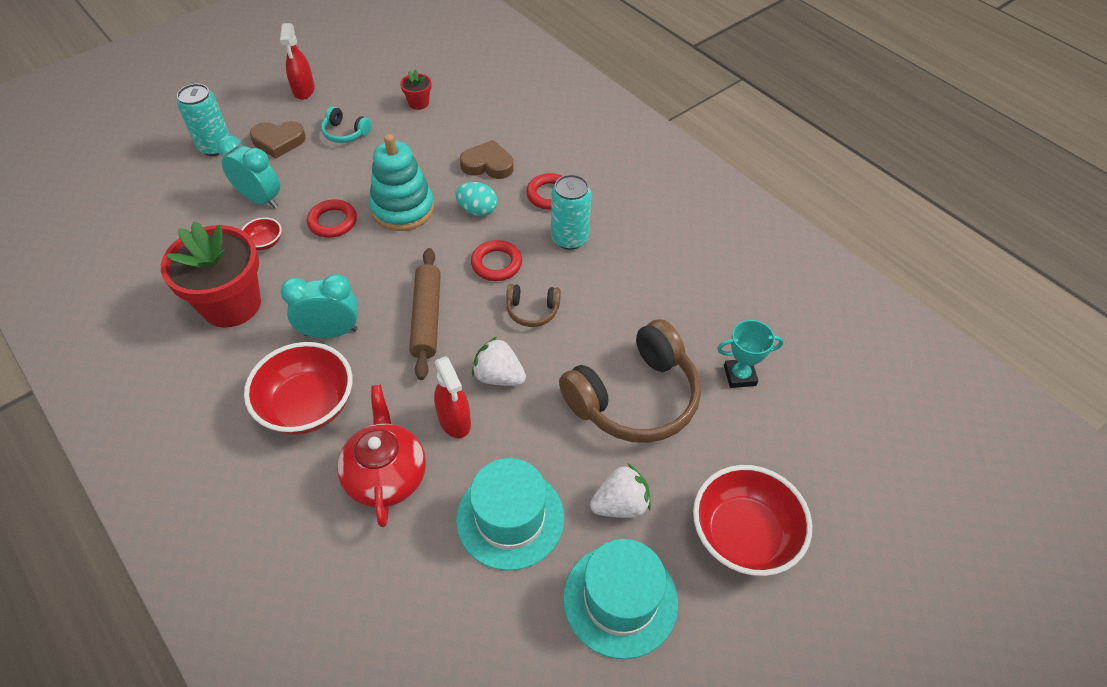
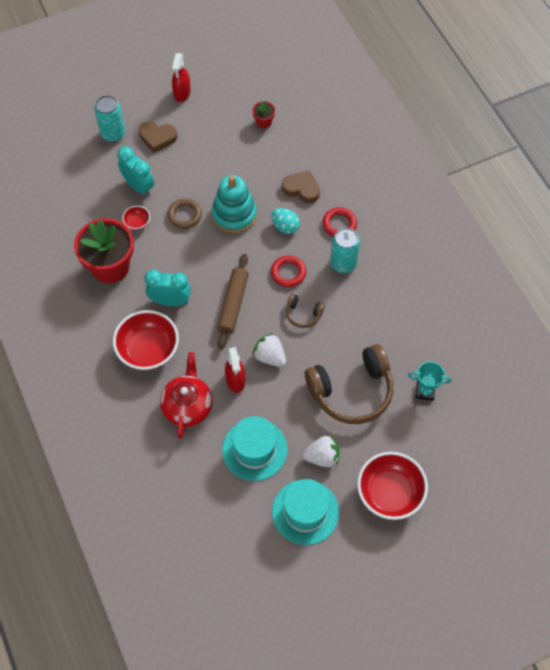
camera: 15 degrees right, 10 degrees up
(333, 222) = (184, 215): red ring -> brown ring
(345, 133) = (205, 139): turquoise headphones -> none

